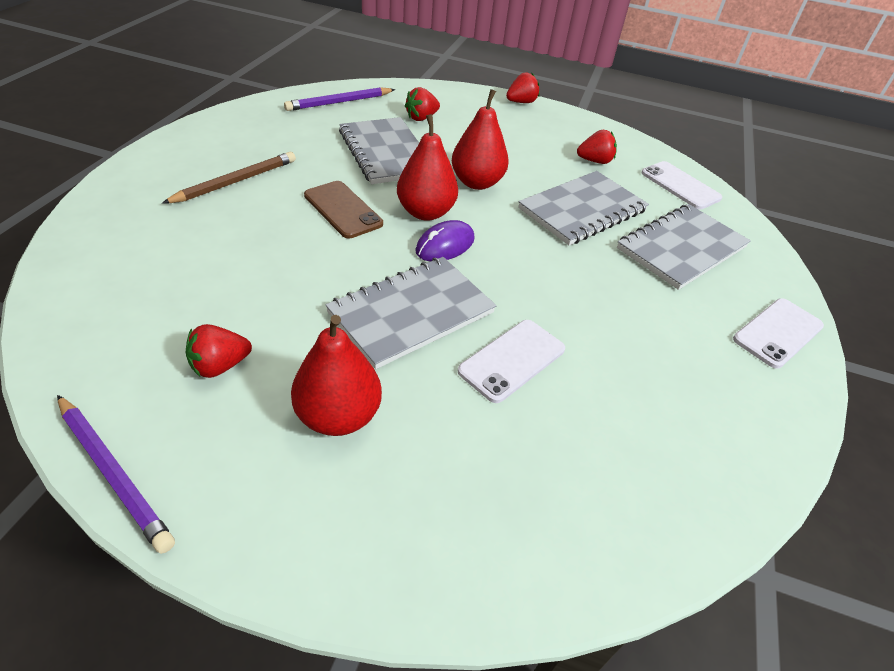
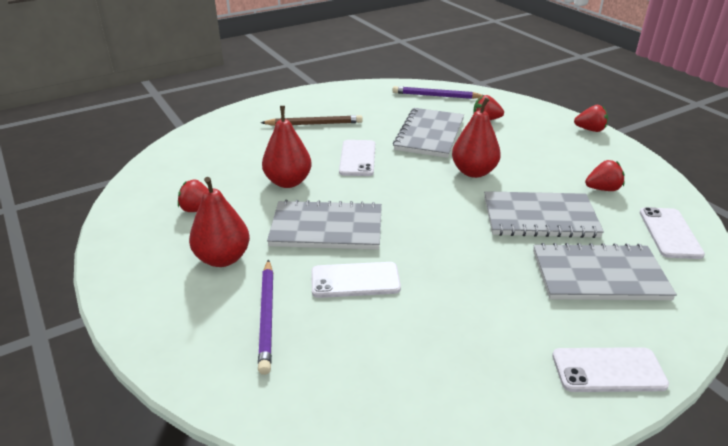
camera: 45 degrees right, 10 degrees down
(114, 473) = (107, 232): purple pencil -> purple pencil (267, 317)
(343, 209) = (357, 158): brown phone -> white phone
(425, 212) = (410, 177): red pear -> red pear (288, 182)
(445, 245) = (398, 200): purple mouse -> none
(594, 161) = (602, 189): red strawberry -> red strawberry turned 45 degrees counterclockwise

